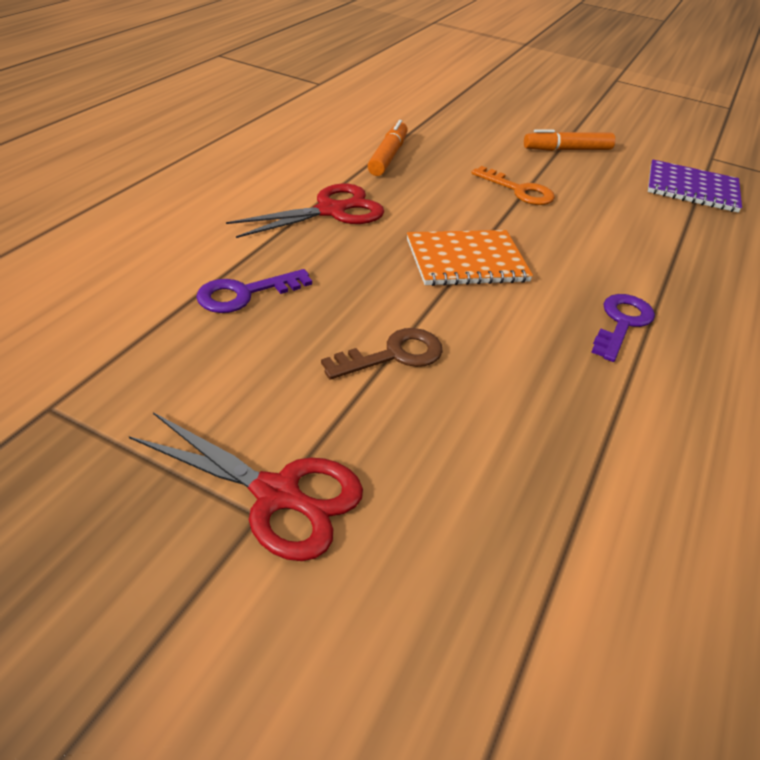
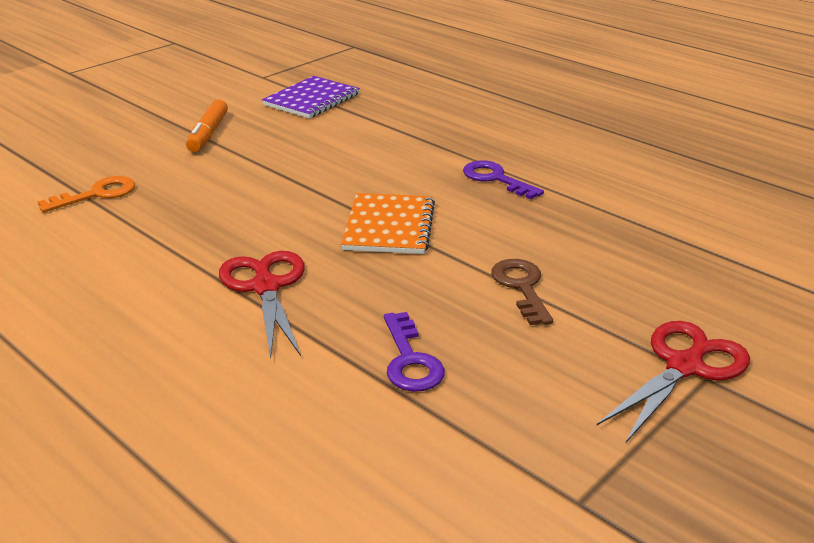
camera: 70 degrees left, 10 degrees down
(388, 156) = (160, 233): orange marker -> none
(519, 190) = (275, 175): orange key -> orange key (97, 194)

